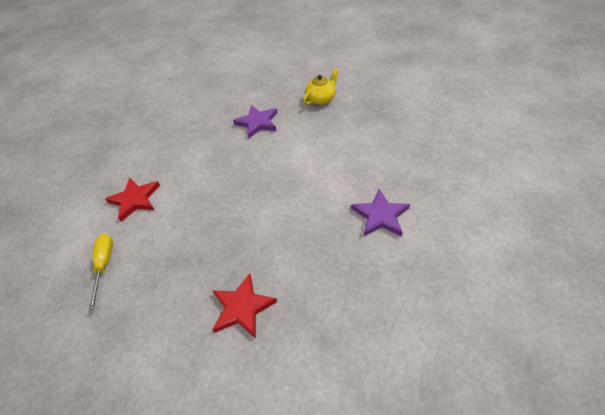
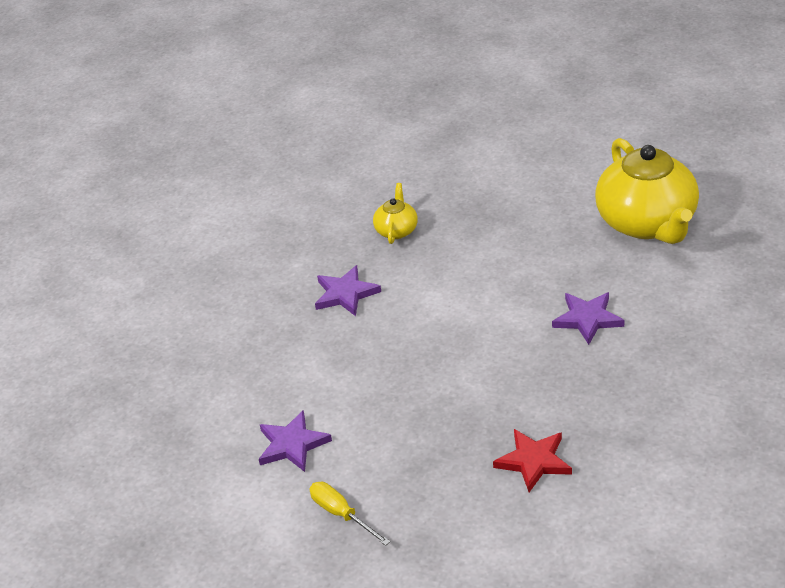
camera: 35 degrees left, 10 degrees down
(135, 200) = (292, 444): red star -> purple star
(485, 166) = (647, 223): none -> yellow teapot

